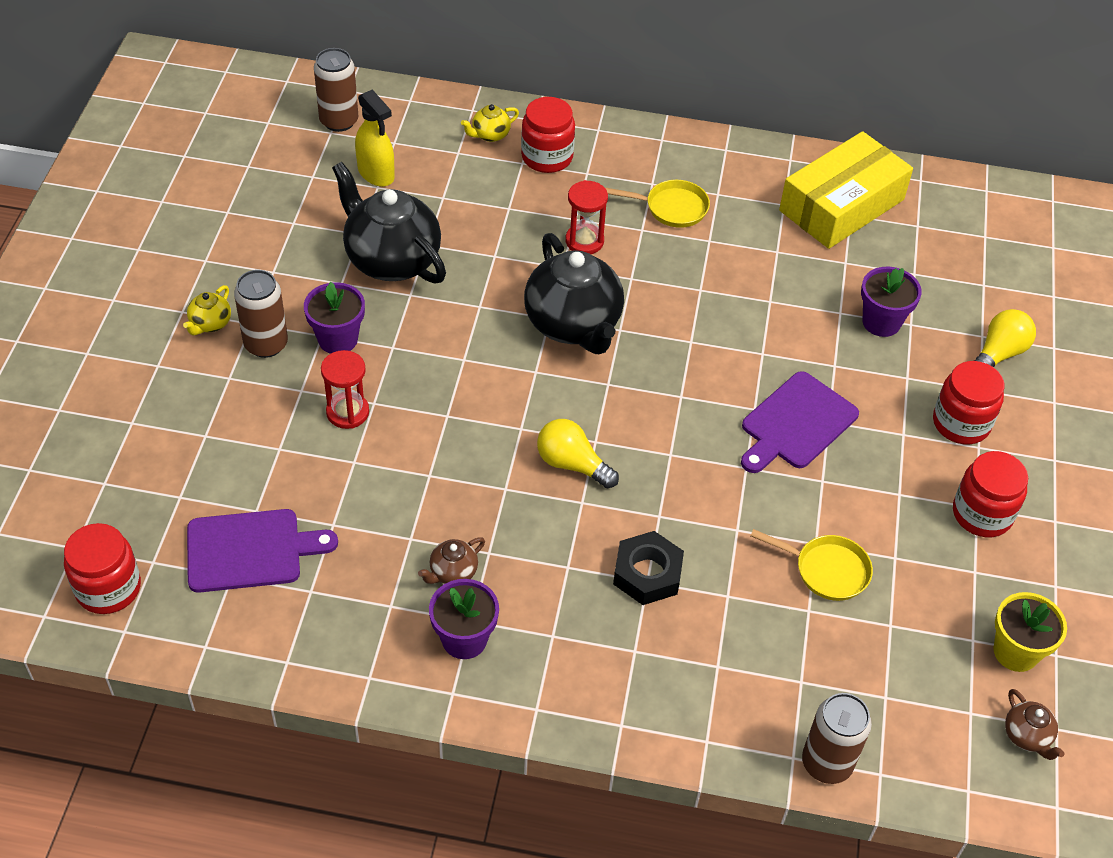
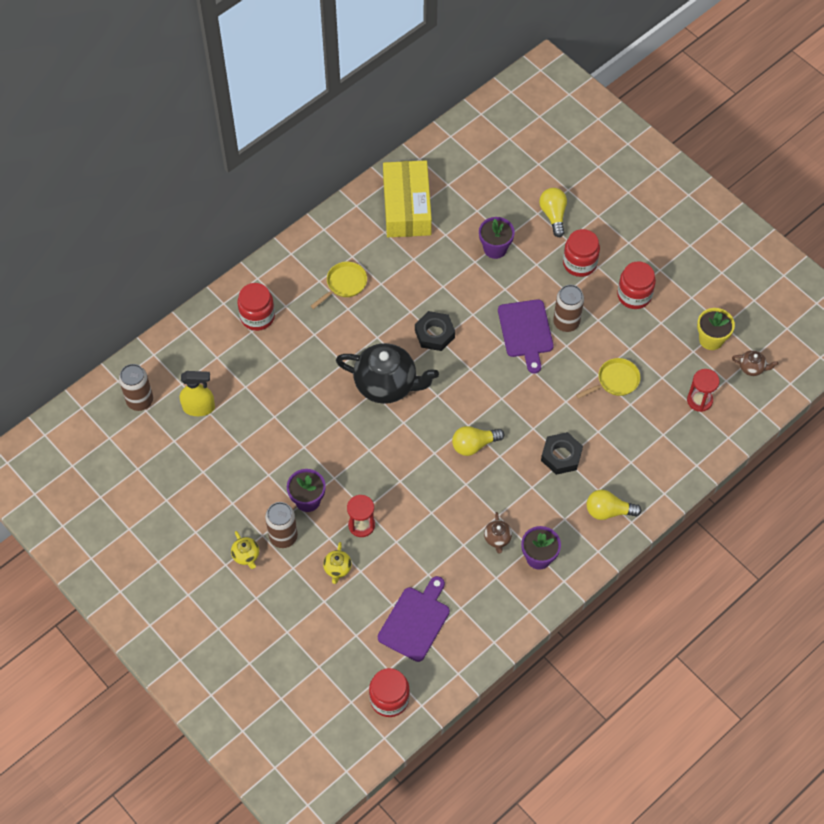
camera: 50 degrees left, 10 degrees up
(391, 259) = (271, 440): black teapot -> none
(490, 135) = (216, 333): yellow teapot -> yellow teapot (337, 568)
(584, 241) = (334, 341): red hourglass -> red hourglass (699, 400)
(612, 684) = (608, 511): none -> yellow light bulb
(693, 331) = (434, 334): none -> black nut
(827, 763) = (708, 454): brown can -> brown can (566, 322)

